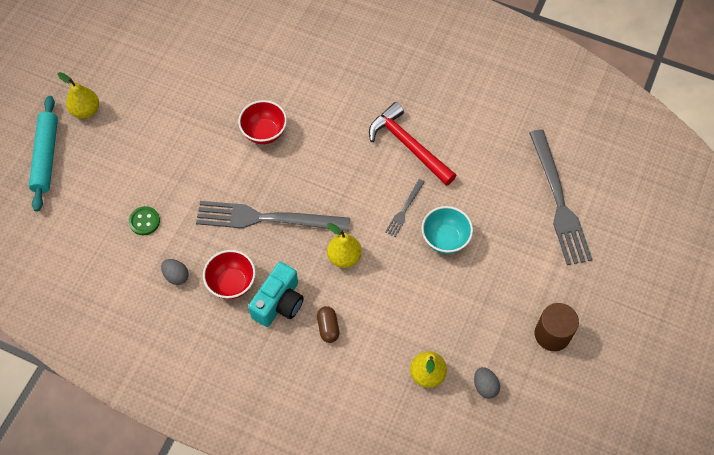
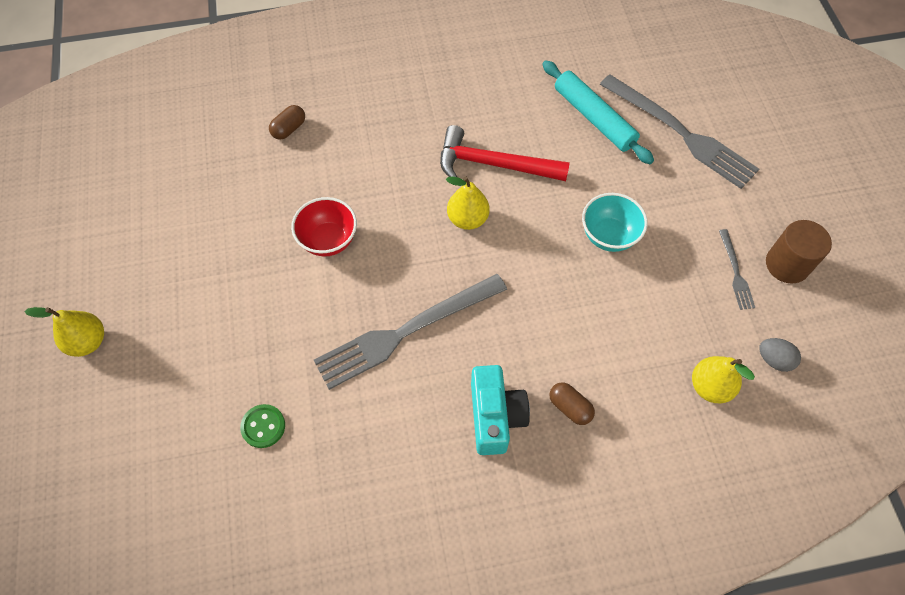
camera: 35 degrees left, 0 degrees up
(46, 156) = (74, 428): turquoise rolling pin -> turquoise rolling pin (593, 118)
(176, 276) = (352, 465): grey egg -> none
(232, 283) = (424, 430): red bowl -> none
(295, 44) = (289, 129): none -> brown capsule
(344, 257) = (523, 320): yellow pear -> yellow pear (467, 219)
(404, 209) = (543, 230): grey fork -> grey fork (735, 271)

